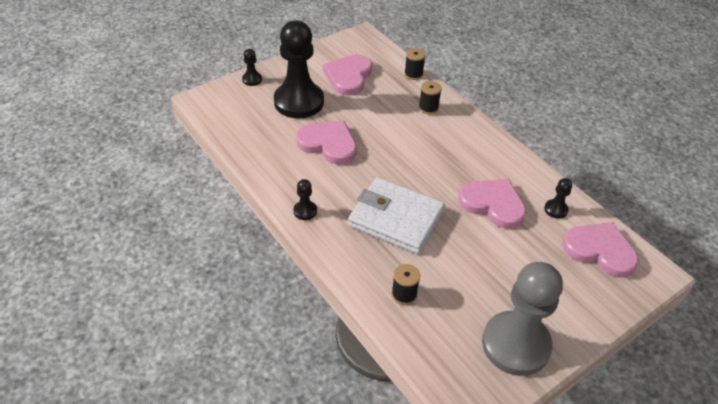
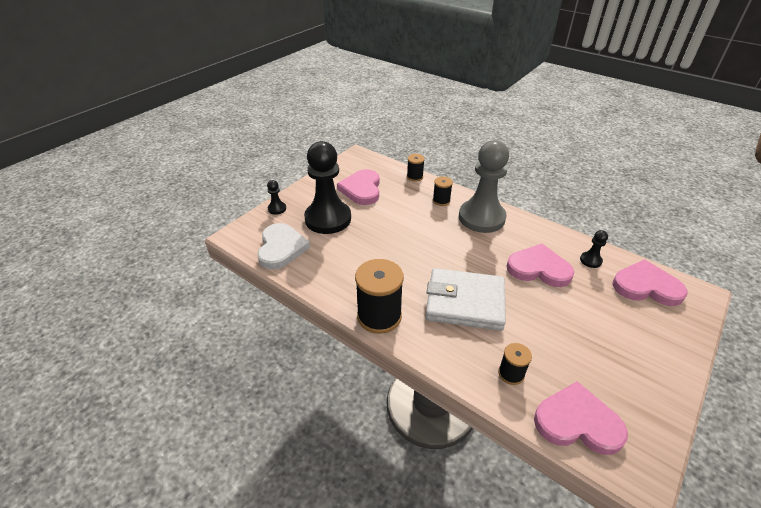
camera: 15 degrees left, 5 degrees down
(240, 122) = (281, 248): none -> white heart
(305, 211) = (379, 316): black pawn -> black spool
(328, 144) = (372, 249): pink heart -> pink heart (577, 422)
(516, 345) = (636, 394): grey pawn -> grey pawn (481, 218)

